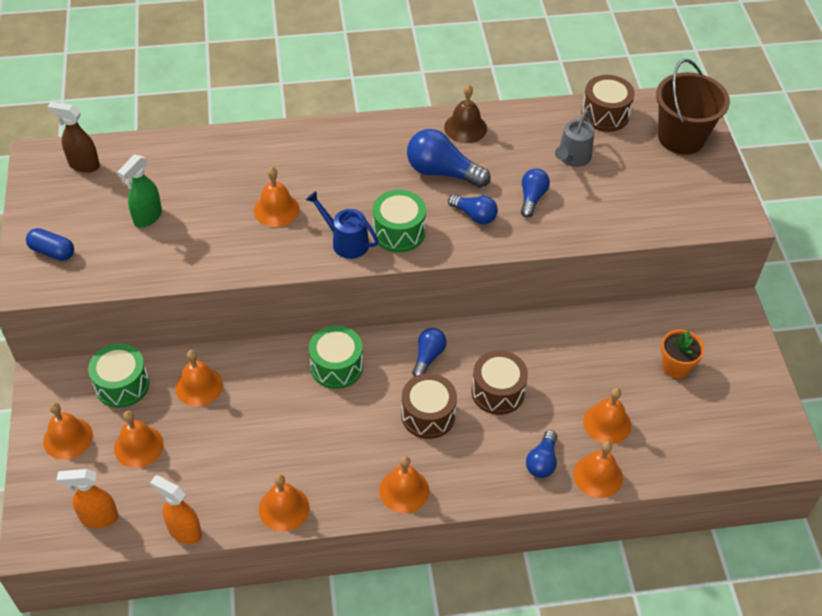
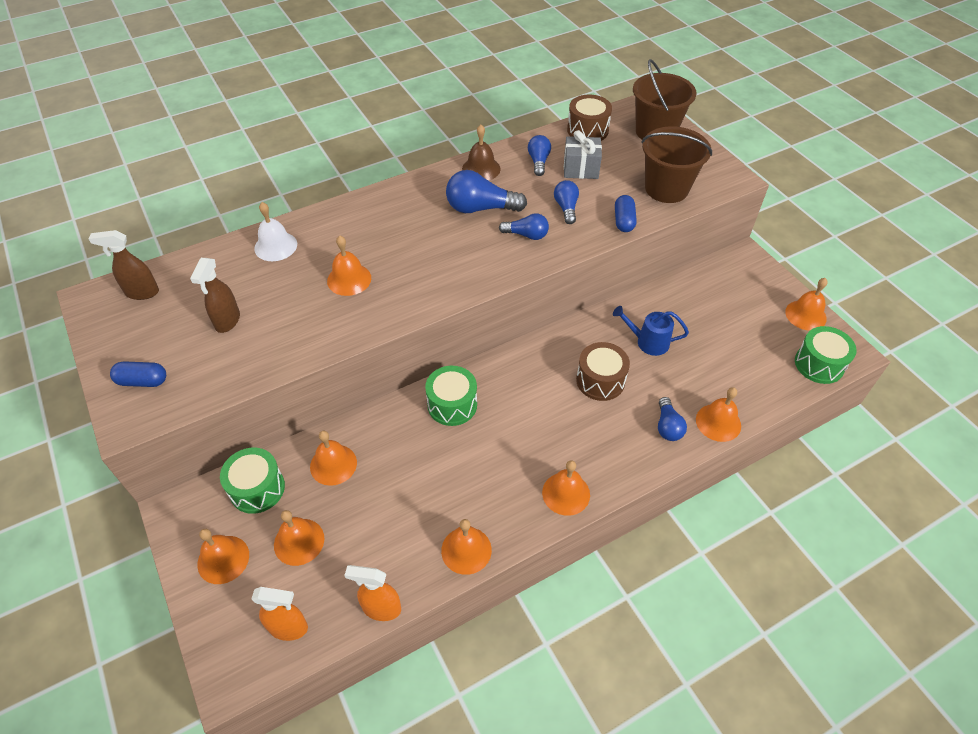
camera: 20 degrees left, 0 degrees up
(99, 518) = (289, 628): orange spray bottle -> orange spray bottle turned 150 degrees counterclockwise
(147, 217) = (227, 321): green spray bottle -> brown spray bottle
(223, 154) = (275, 246): none -> white bell
(345, 242) = (426, 288): blue watering can -> blue watering can (647, 342)
(399, 232) = (469, 267): green drum -> green drum (819, 364)
(428, 357) = (527, 370): blue light bulb -> blue light bulb (538, 161)
(428, 415) = (552, 420): brown drum -> none
(572, 158) = (581, 169): grey watering can -> grey gift
(585, 230) = (623, 221): none -> blue capsule
(607, 423) = (701, 377): orange bell -> orange bell (805, 315)
(654, 208) = (666, 189): none -> brown bucket
(675, 367) = (727, 314): orange flower pot -> none

